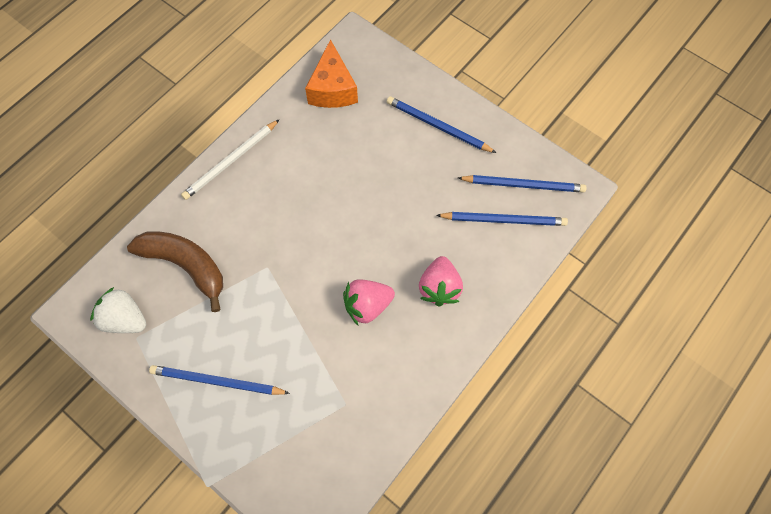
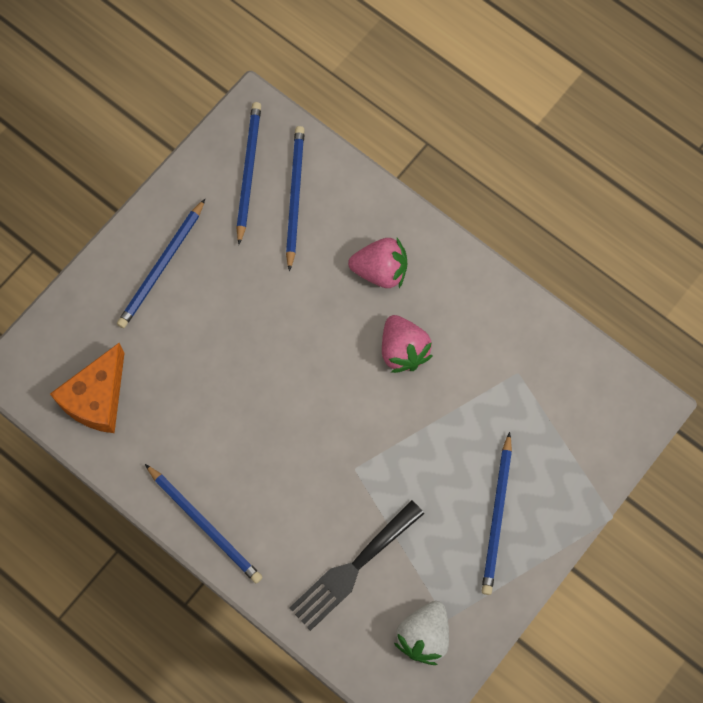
camera: 90 degrees left, 5 degrees up
(185, 265) = (353, 569): brown banana -> black fork
(231, 161) = (205, 525): white pencil -> blue pencil
(332, 89) = (97, 398): orange cheese -> orange cheese turned 120 degrees clockwise

